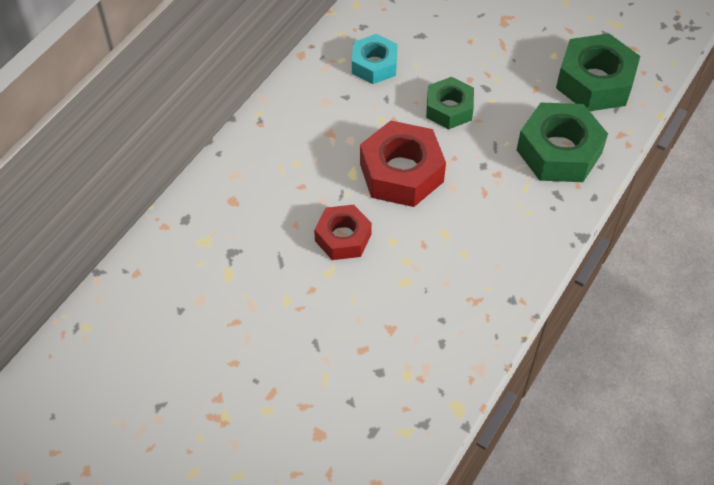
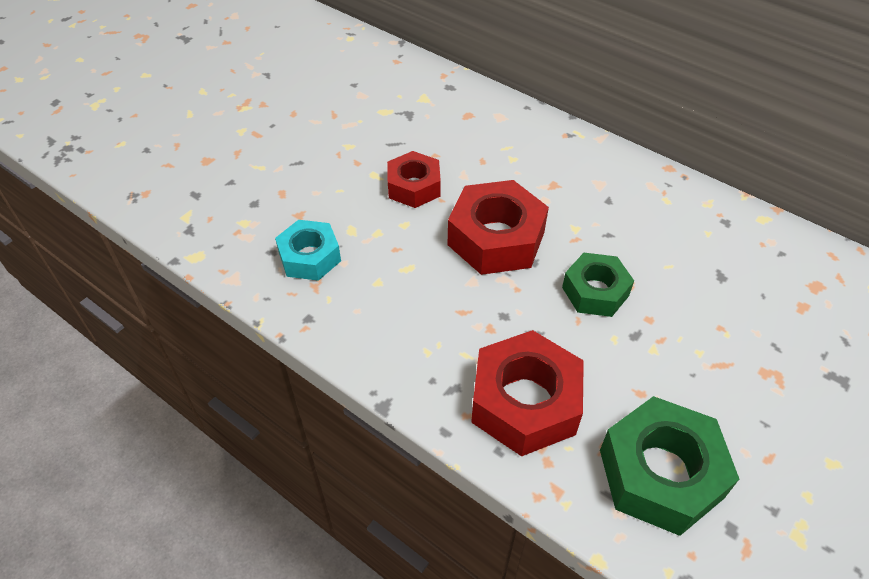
camera: 95 degrees right, 5 degrees down
(374, 65) = (661, 227): turquoise nut -> turquoise nut (309, 257)
(559, 151) = (525, 402): green nut -> red nut

